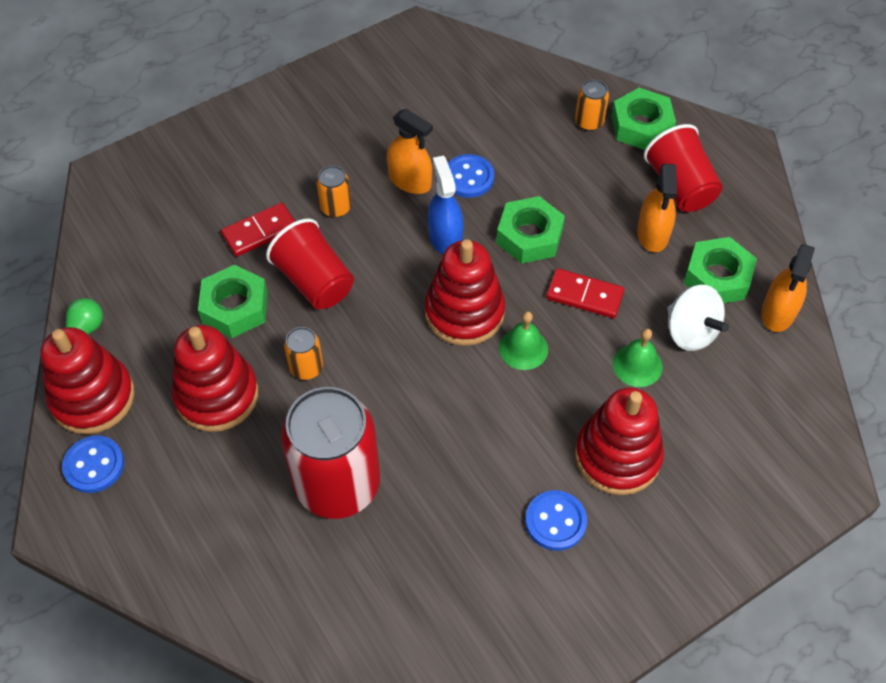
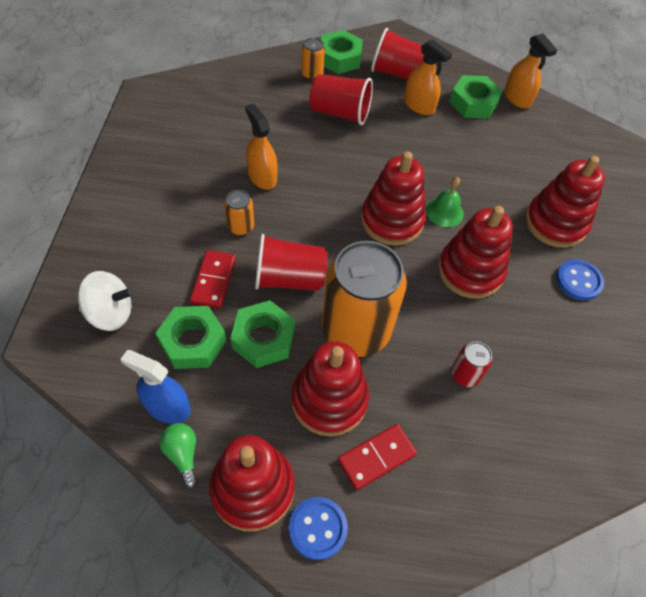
camera: 55 degrees left, 0 degrees up
(306, 367) = (356, 330): orange can -> orange can, size x2.36
(337, 484) = (465, 375): red can -> red can, size x0.42
(410, 180) = (262, 176): orange spray bottle -> orange spray bottle turned 105 degrees counterclockwise
(445, 237) = (325, 191): blue spray bottle -> blue spray bottle (167, 407)
(468, 177) = (292, 149): blue button -> none
(468, 416) = (470, 271): none -> red stacking toy
(529, 236) = (366, 154): green nut -> green nut (193, 342)
(561, 179) = (340, 113): none -> red cup
(584, 295) = (433, 160): red domino -> red domino (376, 457)
(637, 365) = (501, 173): green bell -> none
(690, 332) = (499, 137): white spinning top -> white spinning top (110, 313)

